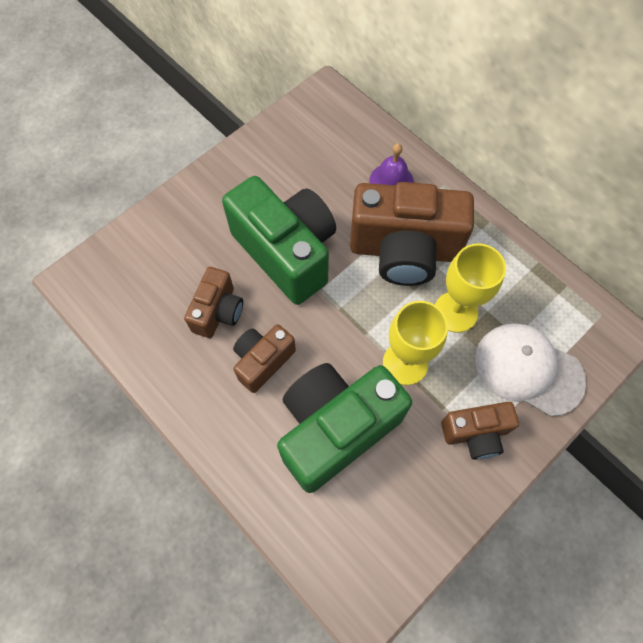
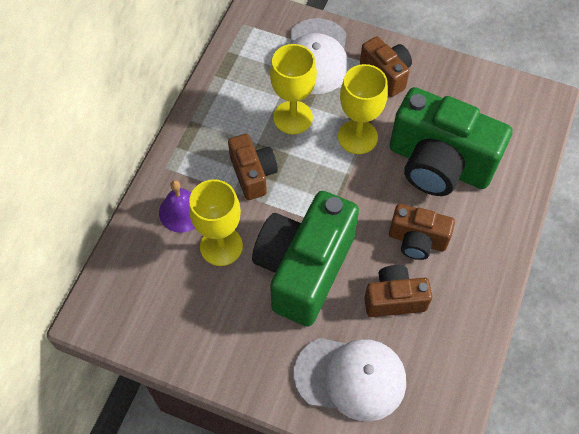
camera: 115 degrees left, 5 degrees down
(172, 245) = (350, 378): none -> white cap
(342, 198) = (221, 246): none -> yellow goblet
(404, 250) = (253, 174): brown camera -> brown camera, size x0.53

